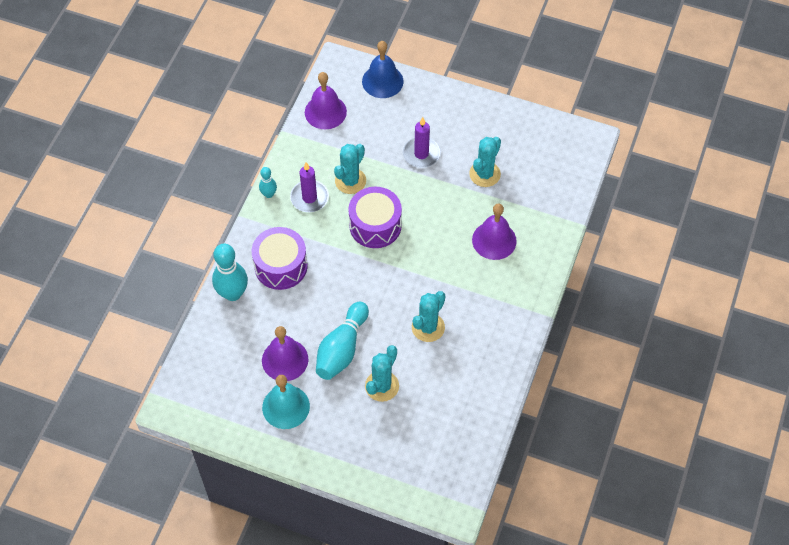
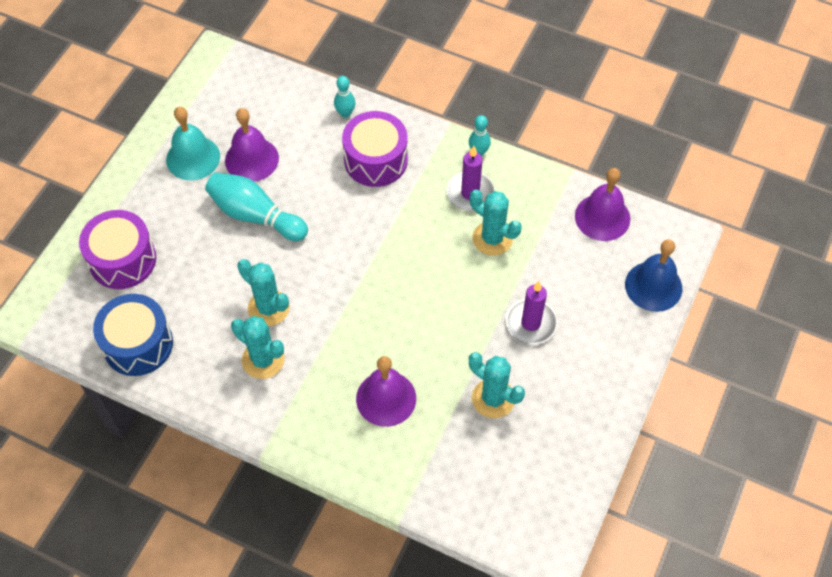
camera: 95 degrees right, 0 degrees up
(233, 293) = (345, 113): turquoise bowling pin -> turquoise bowling pin, size x0.53
(375, 225) = (423, 261): purple drum -> purple drum (122, 260)
(382, 386) = (199, 253): turquoise cactus -> turquoise cactus (263, 360)
(471, 417) = (138, 344): none -> blue drum

